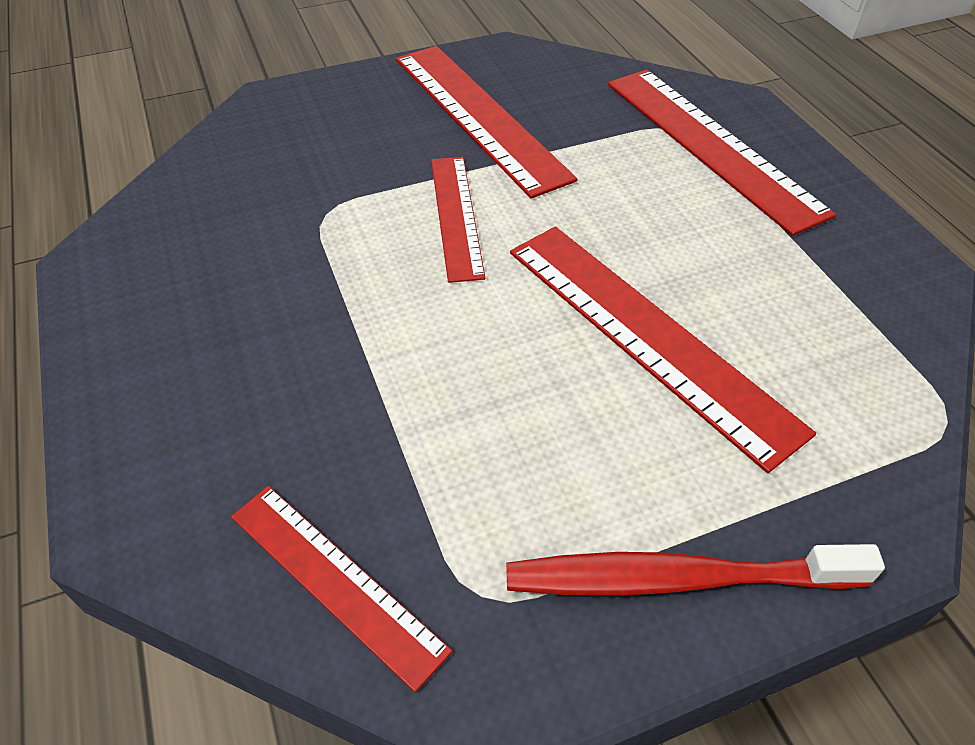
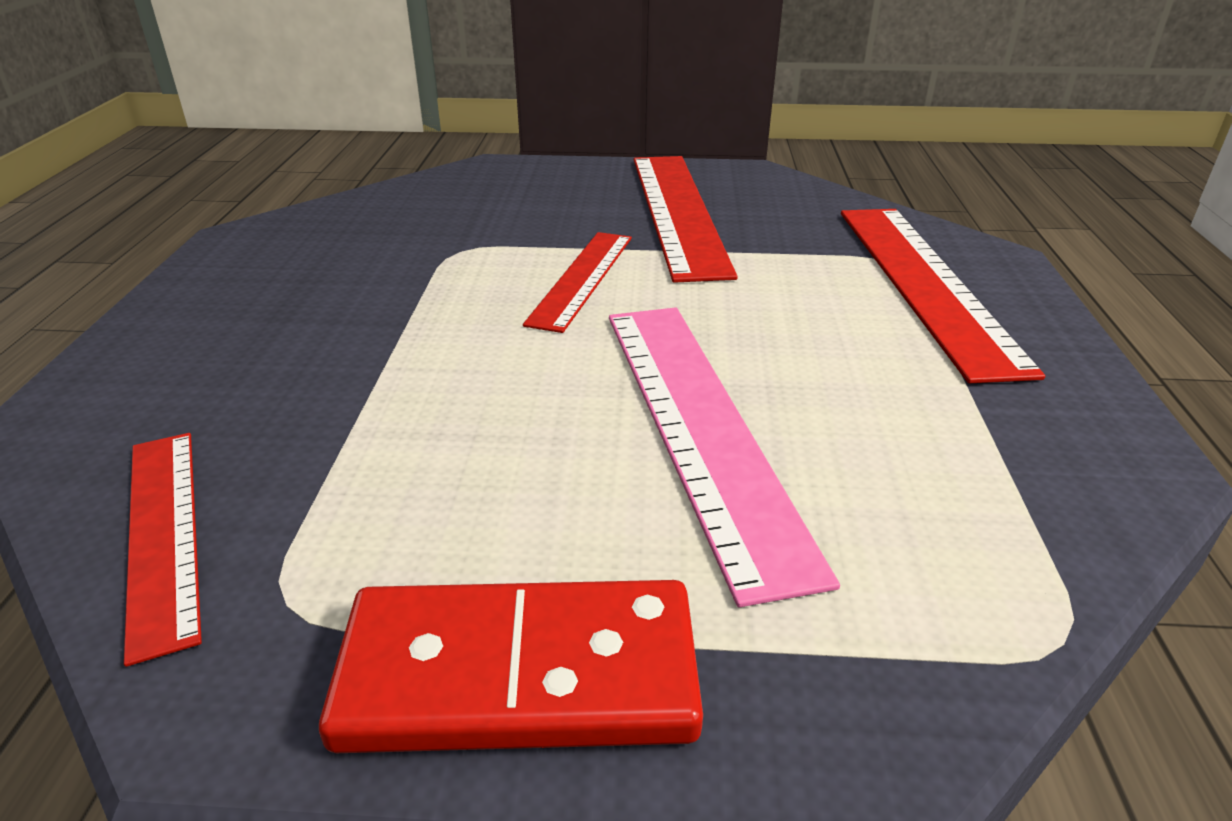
camera: 25 degrees right, 15 degrees down
(647, 336) = (699, 426): red ruler -> pink ruler
(676, 578) = (519, 675): red toothbrush -> red domino

